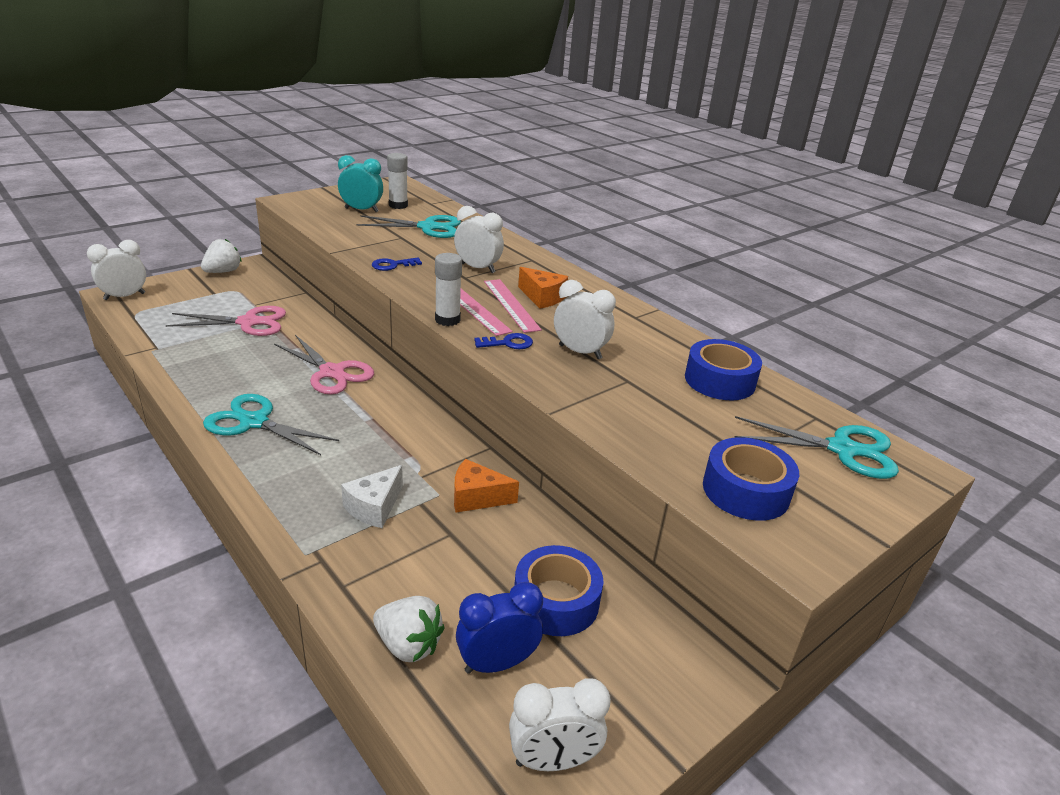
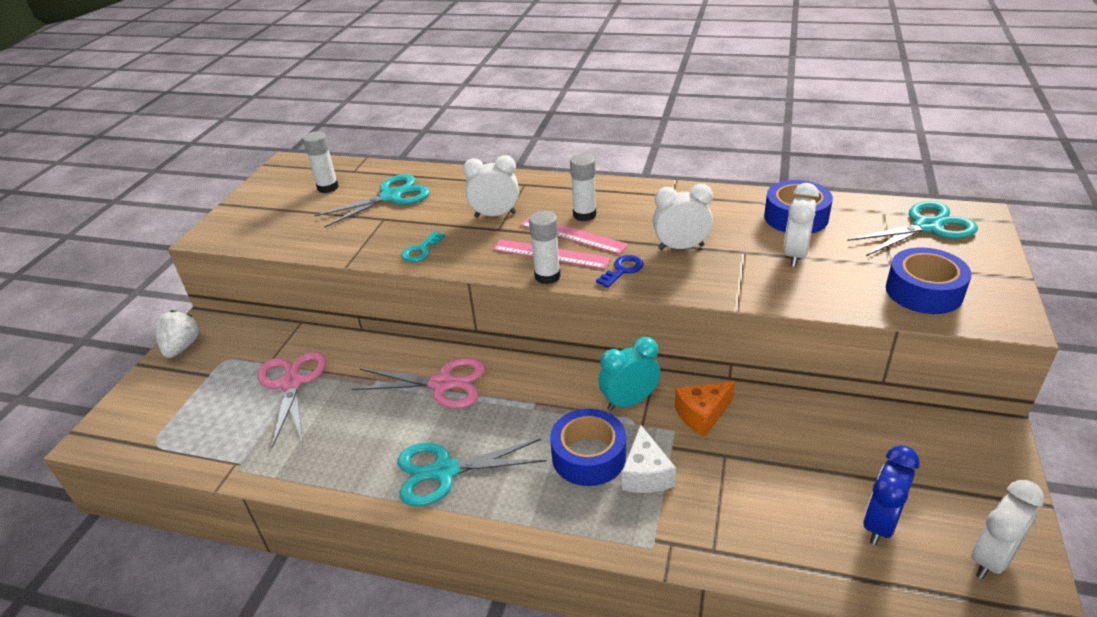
camera: 30 degrees left, 5 degrees up
(124, 296) = (112, 433): white clock -> white clock (795, 255)
(248, 322) = (292, 383): pink scissors -> pink scissors turned 60 degrees counterclockwise
(361, 210) = (301, 209): turquoise clock -> turquoise clock (629, 402)
(392, 265) = (421, 250): blue key -> turquoise key
(408, 645) = (815, 557): white strawberry -> none
(542, 297) = (584, 215): orange cheese -> white glue stick
(556, 601) = (852, 453): blue tape -> blue tape (588, 456)

